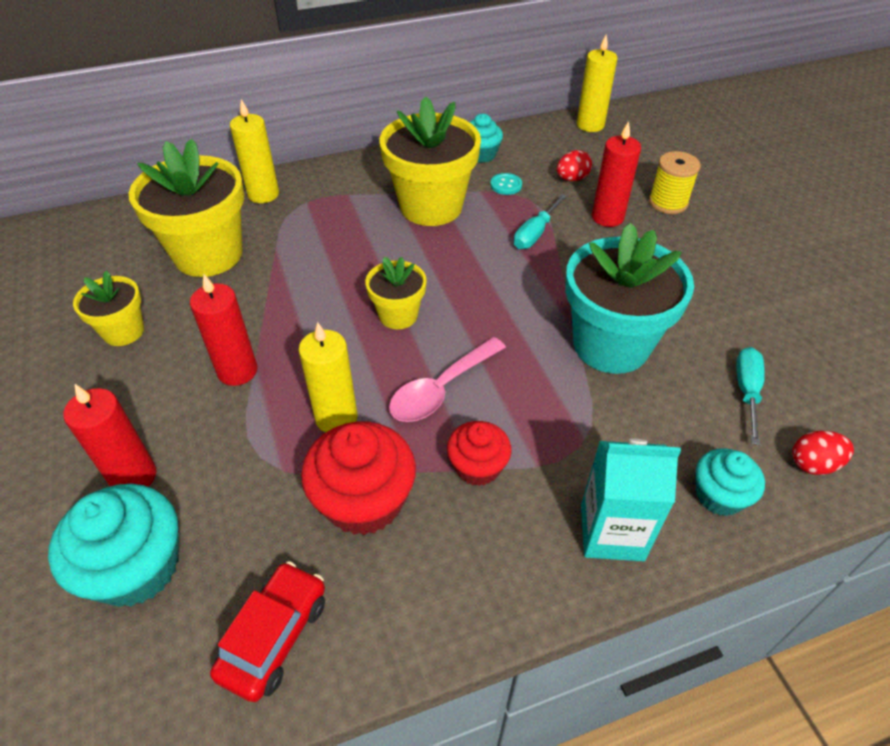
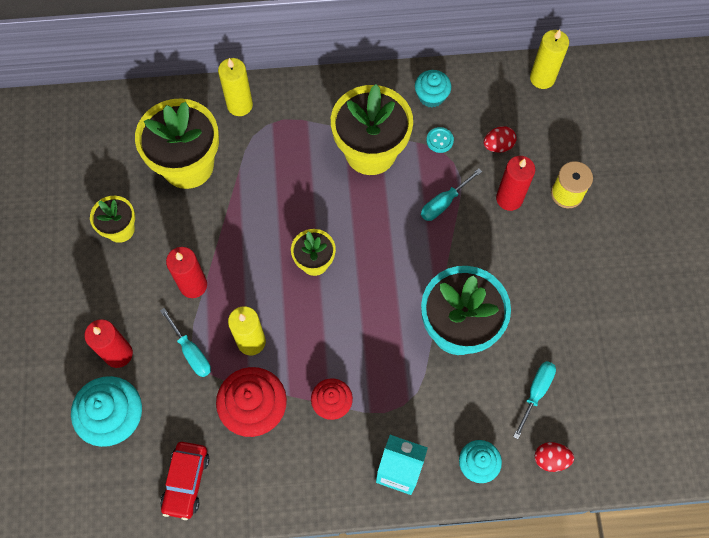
camera: 15 degrees right, 20 degrees up
(248, 449) = (191, 352): none -> turquoise screwdriver
(274, 636) = (186, 481): red car -> red car turned 150 degrees clockwise
(441, 389) = (326, 336): pink spoon -> none

